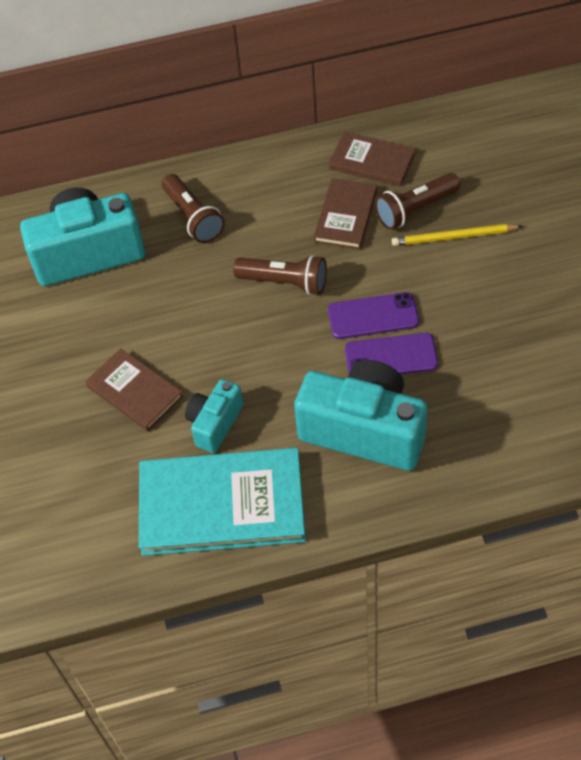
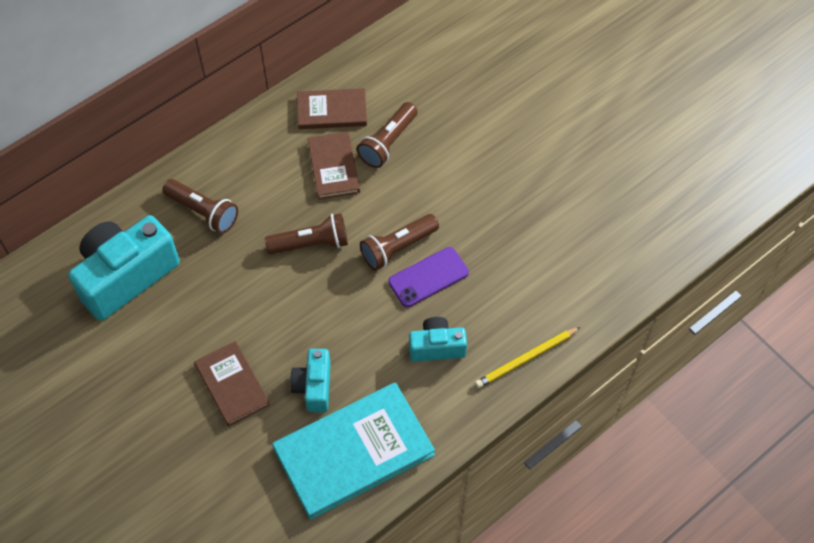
camera: 30 degrees left, 5 degrees up
(134, 391) = (232, 384): brown book -> brown book turned 45 degrees clockwise
(364, 431) = (436, 347): turquoise camera -> turquoise camera, size x0.53
(373, 316) = (398, 248): purple phone -> brown flashlight
(453, 237) = (430, 157): yellow pencil -> yellow pencil (526, 359)

